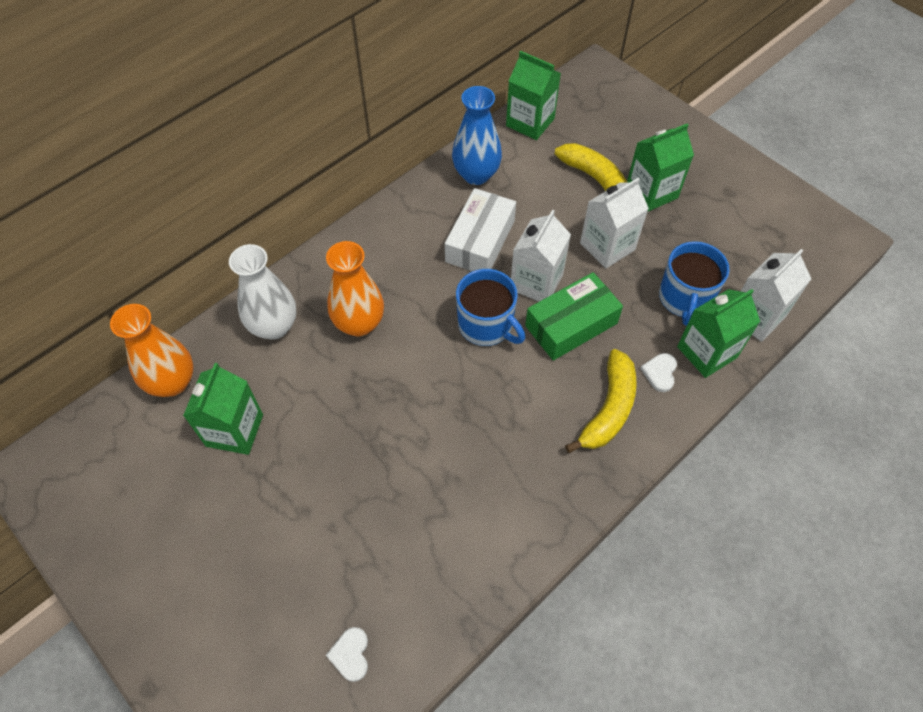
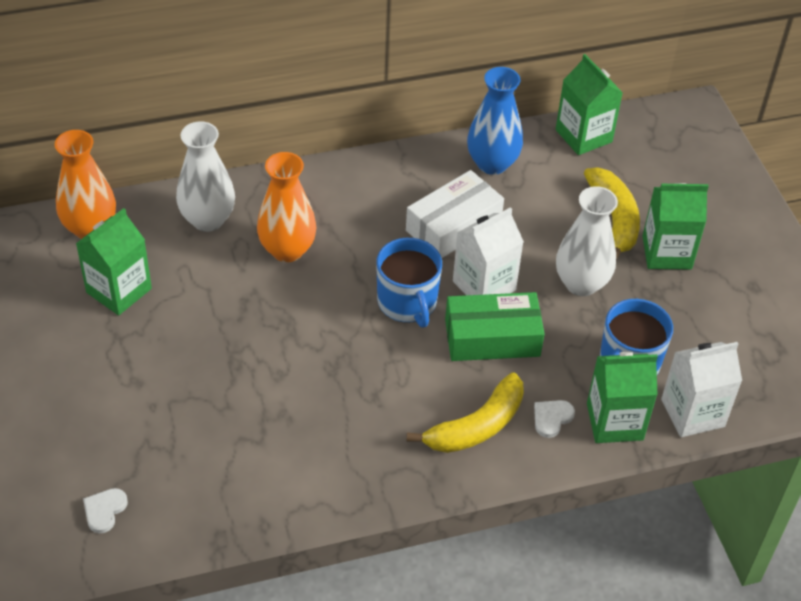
camera: 25 degrees right, 10 degrees down
(607, 246) = (581, 283): white carton -> white vase

